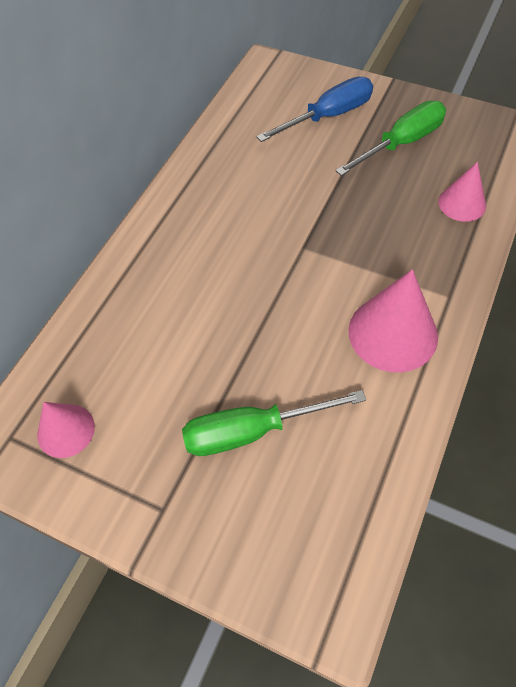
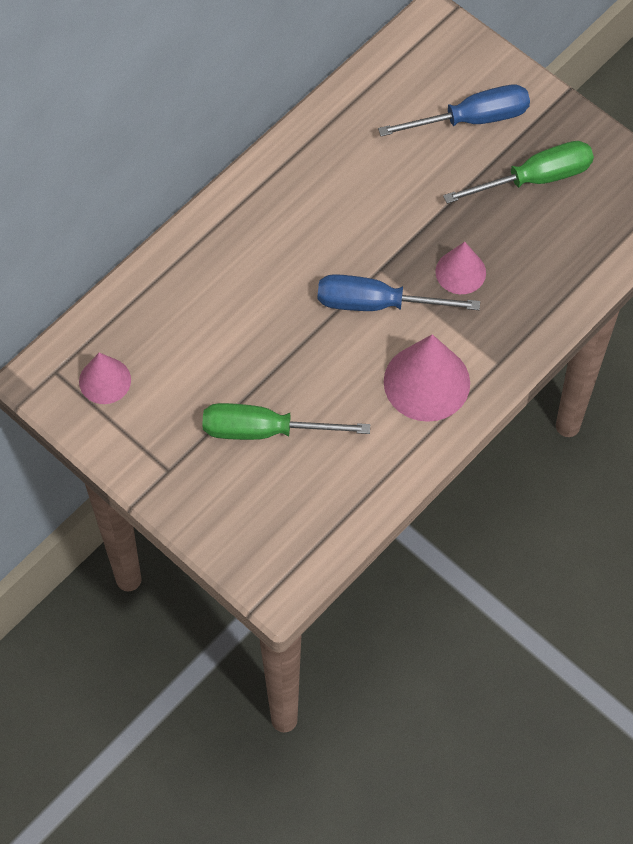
camera: 15 degrees right, 5 degrees up
(314, 277) = (377, 304): none -> blue screwdriver
(462, 203) = (562, 270): pink cone -> pink cone (460, 272)

